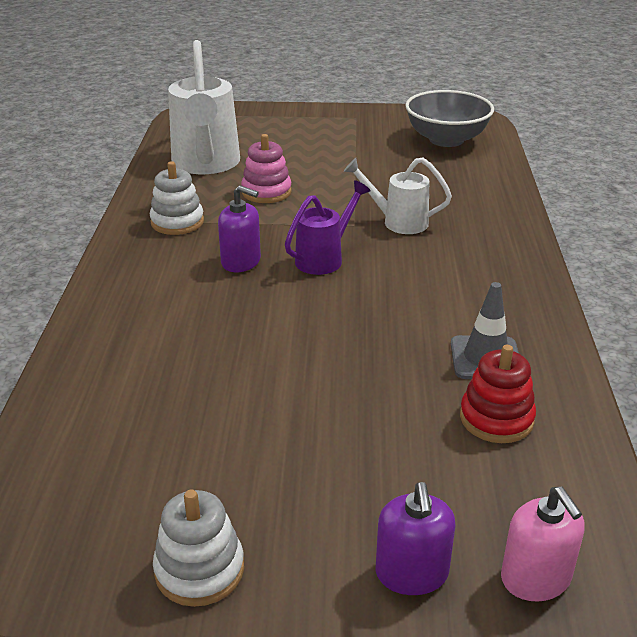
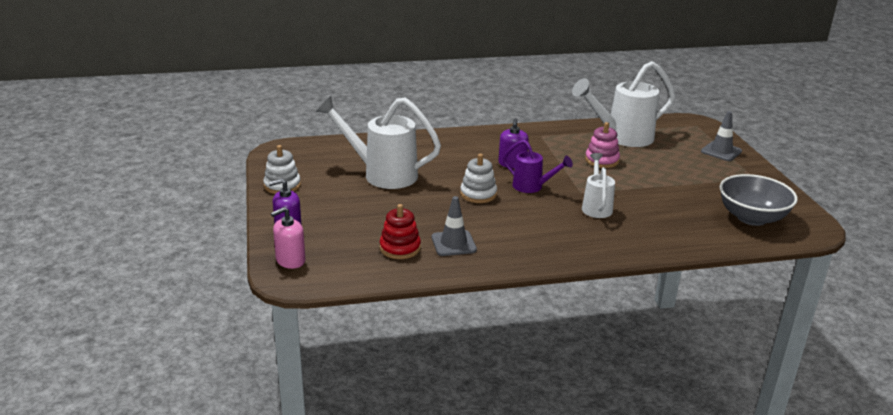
camera: 75 degrees right, 5 degrees down
(177, 222) = (543, 141): white stacking toy -> white stacking toy (478, 194)
(214, 405) = (382, 174): none -> white watering can
(280, 118) = (721, 151): none -> grey traffic cone

